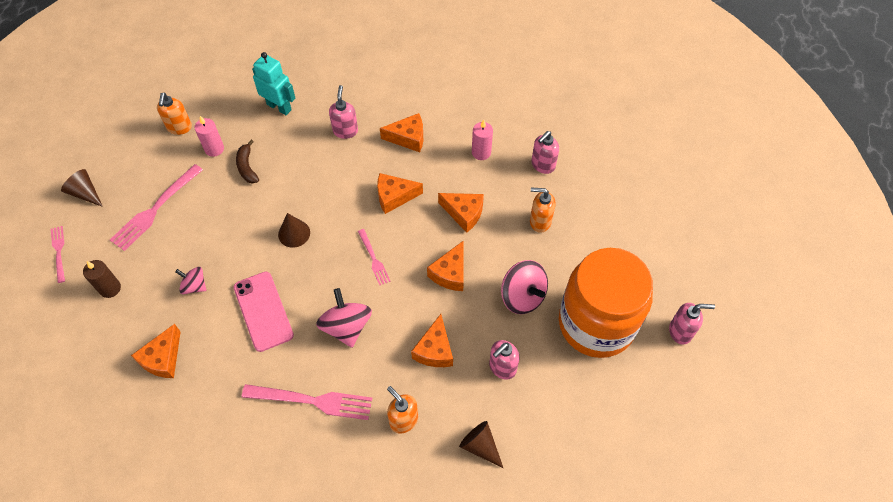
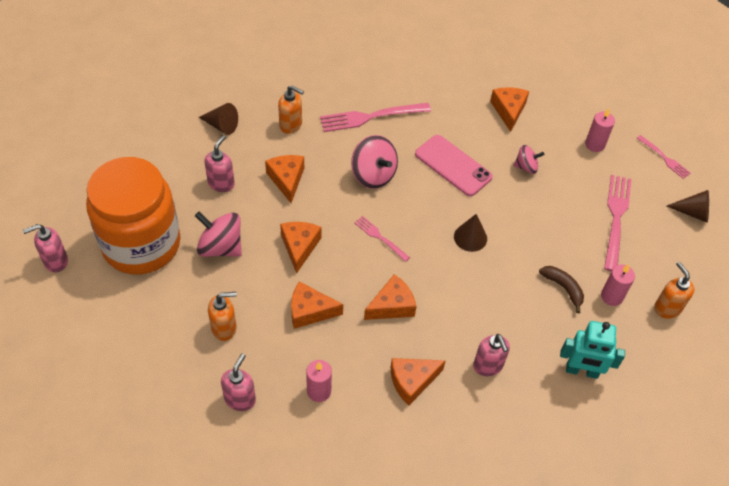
camera: 155 degrees right, 5 degrees down
(110, 288) = (595, 144): brown candle -> pink candle

